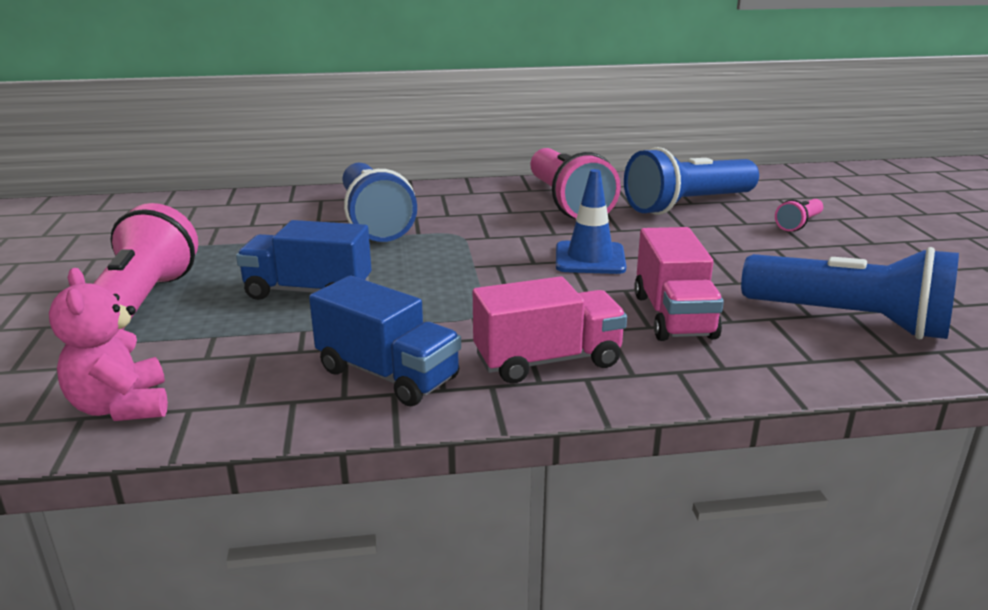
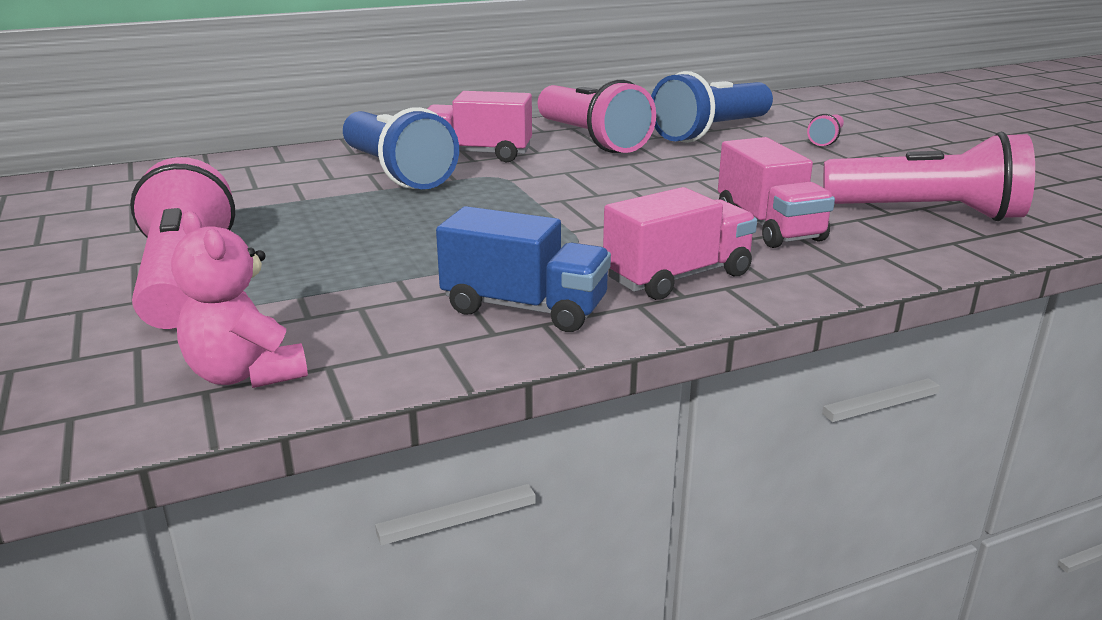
camera: 15 degrees left, 0 degrees up
(308, 291) = (376, 243): blue truck -> none
(455, 209) = (477, 154): none -> pink truck
(590, 258) = (651, 186): blue traffic cone -> none
(849, 320) = (927, 213): blue flashlight -> pink flashlight

